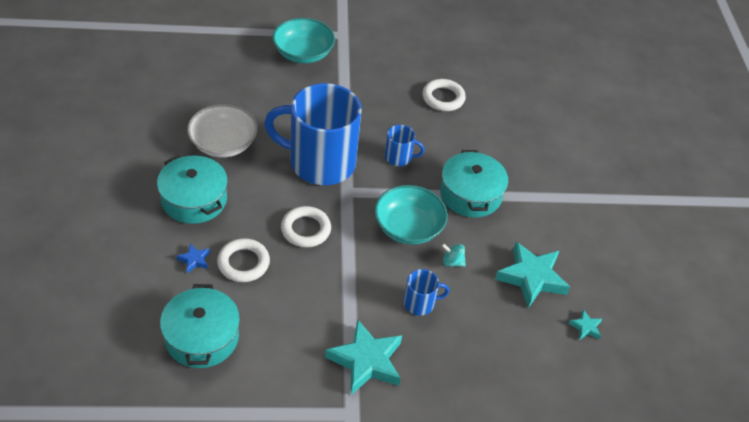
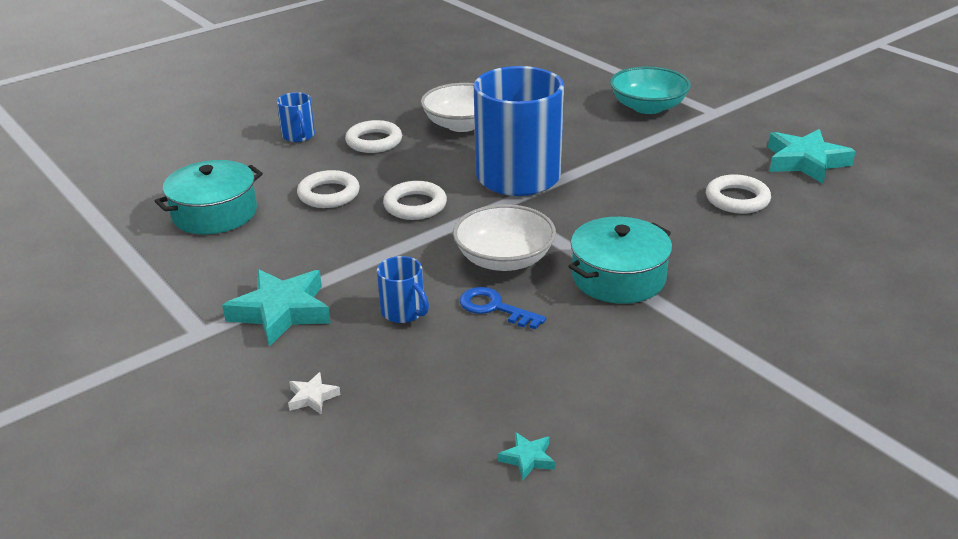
camera: 60 degrees right, 15 degrees down
(194, 199) = (374, 141): turquoise pot -> white ring
(194, 260) = (302, 172): blue star -> none
(399, 157) = (598, 212): blue mug -> blue mug (298, 136)
(408, 227) = (504, 259): turquoise bowl -> white bowl
(452, 262) = (494, 308): turquoise spinning top -> blue key
(466, 389) = (312, 397): none -> white star
(531, 277) = (551, 376): turquoise star -> turquoise star (805, 162)

